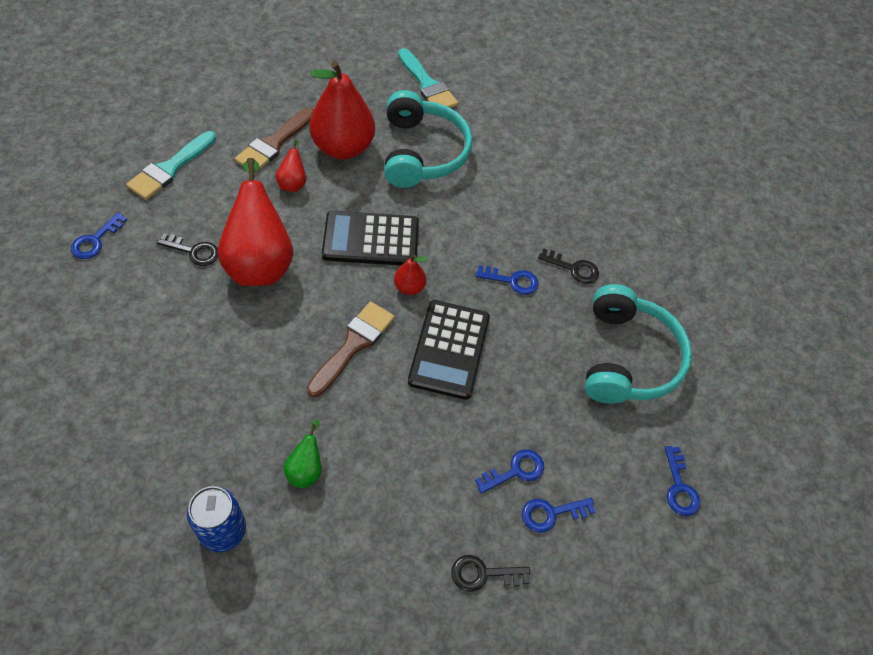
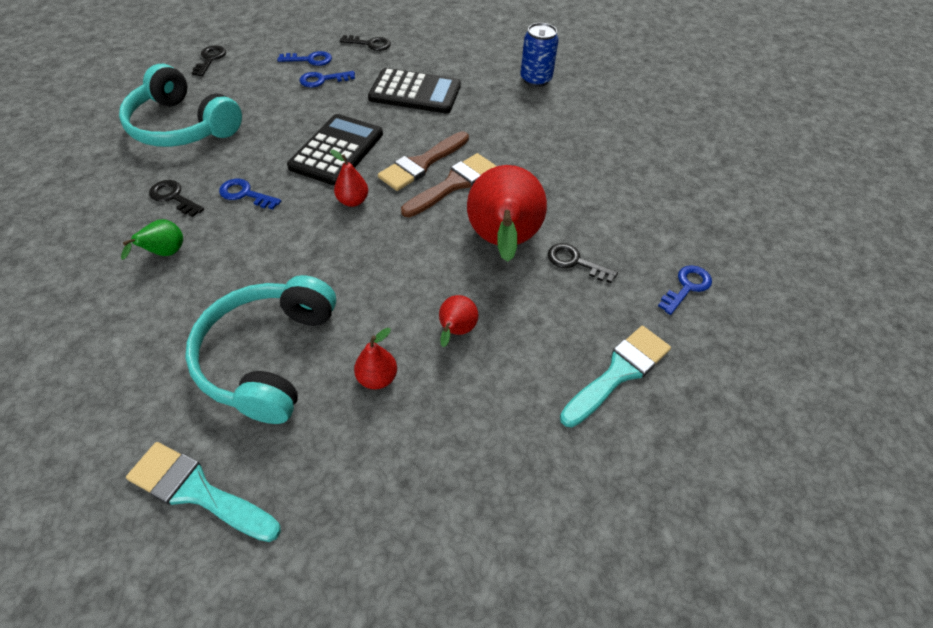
camera: 165 degrees left, 5 degrees down
(274, 143) = (475, 397): brown brush -> brown brush (453, 184)
(306, 469) = (475, 99): green pear -> green pear (165, 254)
(343, 148) = (377, 378): red pear -> red pear, size x0.45
(371, 239) = (377, 251): black calculator -> black calculator (415, 92)
(427, 85) = (197, 491): turquoise brush -> turquoise brush turned 45 degrees counterclockwise
(628, 358) = (182, 126): turquoise headphones -> turquoise headphones turned 75 degrees counterclockwise
(679, 487) = (210, 59): blue key -> black key

